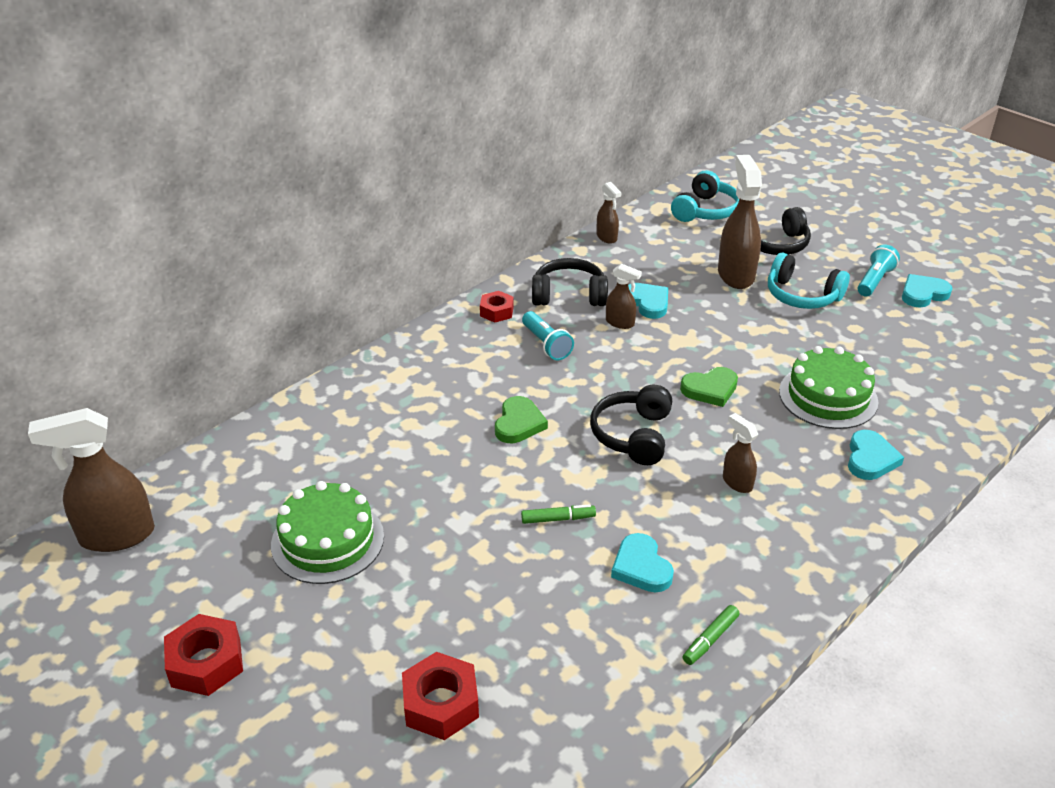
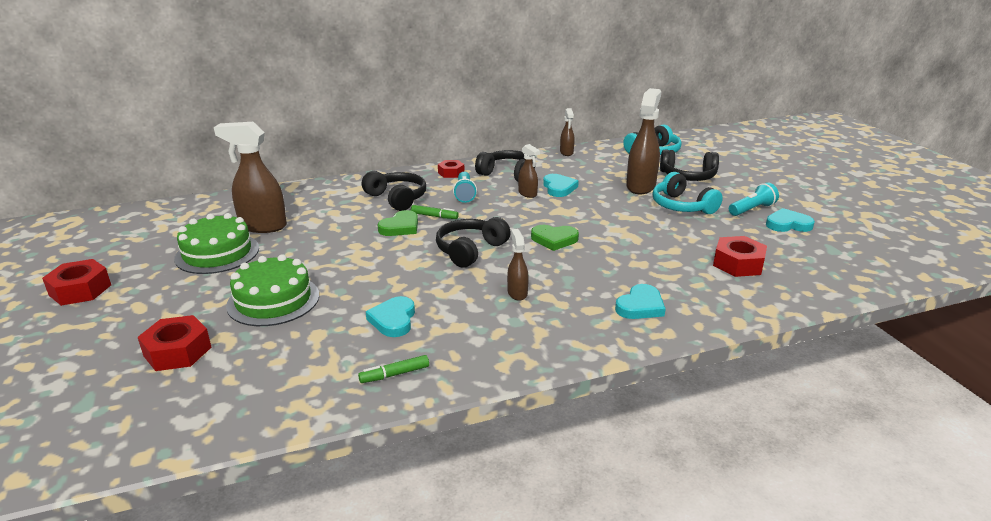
camera: 25 degrees right, 10 degrees down
(116, 536) = (113, 222): brown spray bottle -> brown spray bottle (262, 226)
(469, 376) = (397, 198): none -> black headphones
(558, 519) = (368, 279): green marker -> green marker (434, 216)
(828, 396) = (643, 263): green cake -> green cake (273, 300)
(917, 368) = (738, 264): none -> red nut

